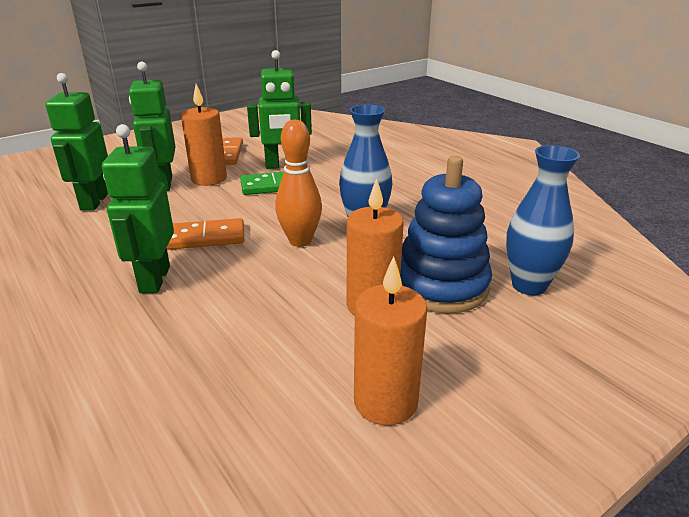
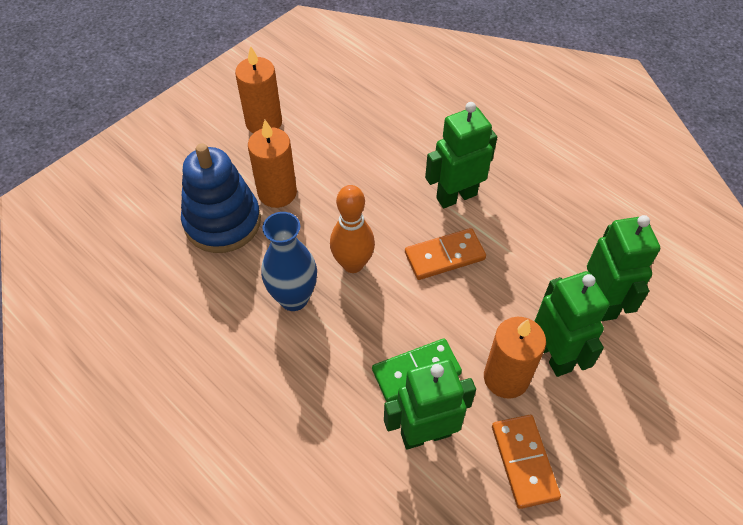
camera: 170 degrees right, 25 degrees up
(154, 279) = (456, 196): green robot -> green robot turned 105 degrees counterclockwise
(529, 285) = (150, 232): blue vase -> none

